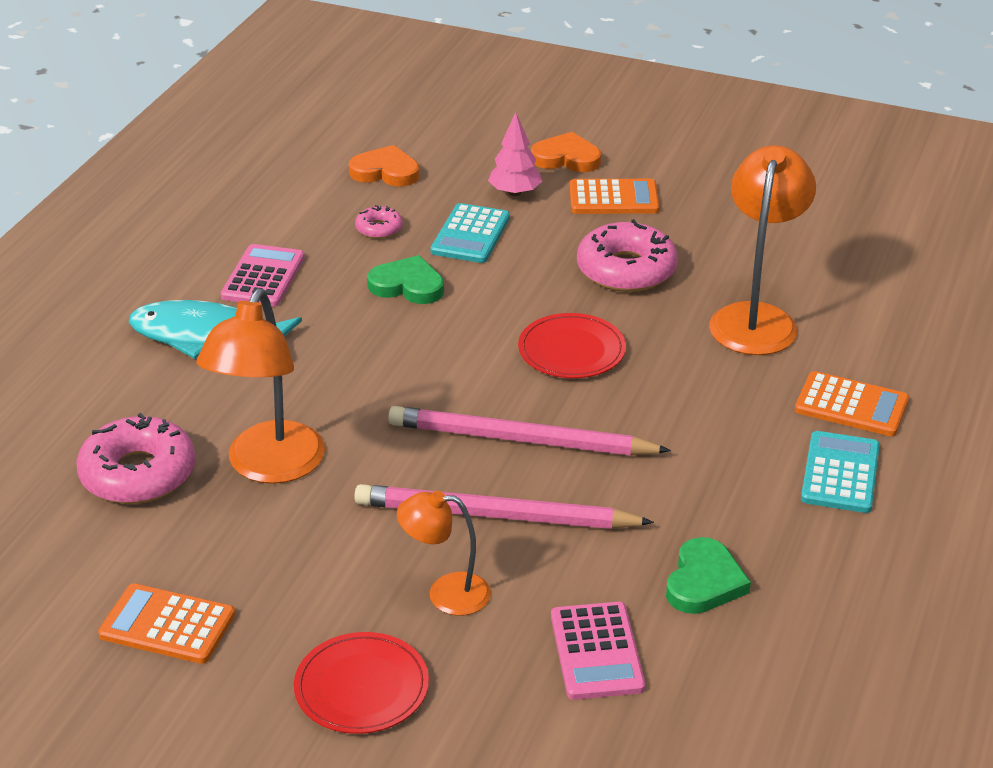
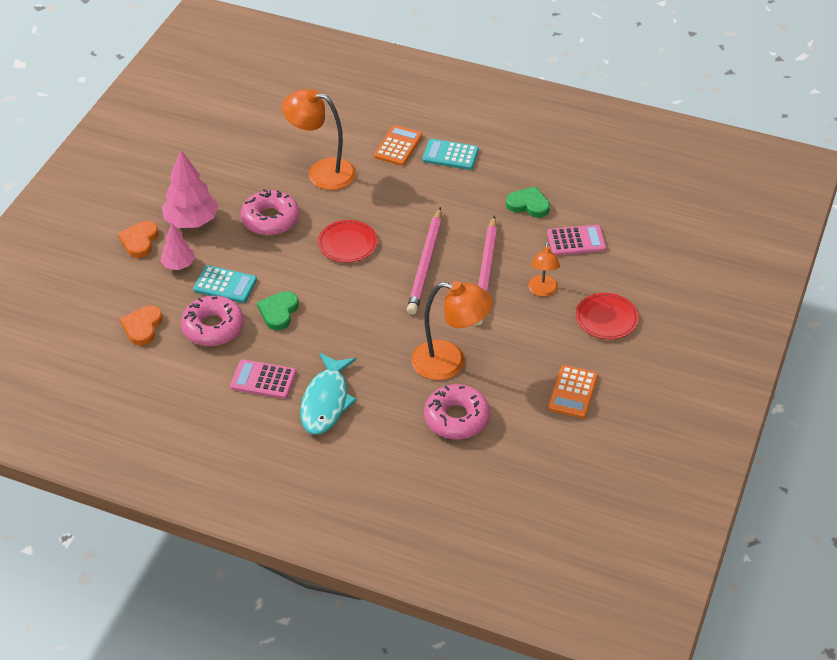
camera: 90 degrees left, 10 degrees up
(379, 228) = (213, 327): pink donut -> pink donut, size x2.05
(613, 198) = (191, 221): orange calculator -> pink tree

